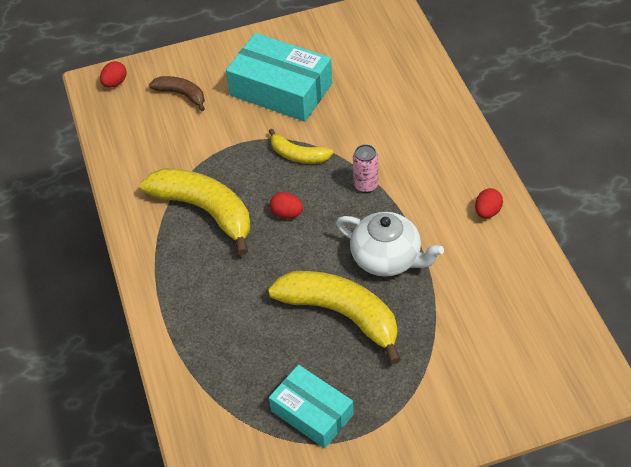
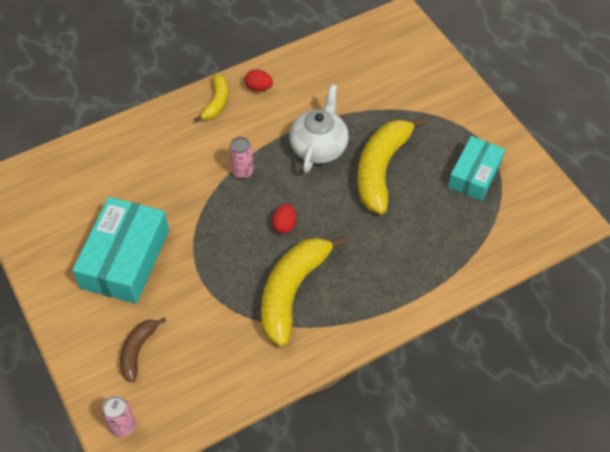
camera: 105 degrees left, 5 degrees up
(115, 83) = (123, 426): red egg -> pink can
(298, 155) = (212, 228): yellow banana -> yellow banana (216, 102)

